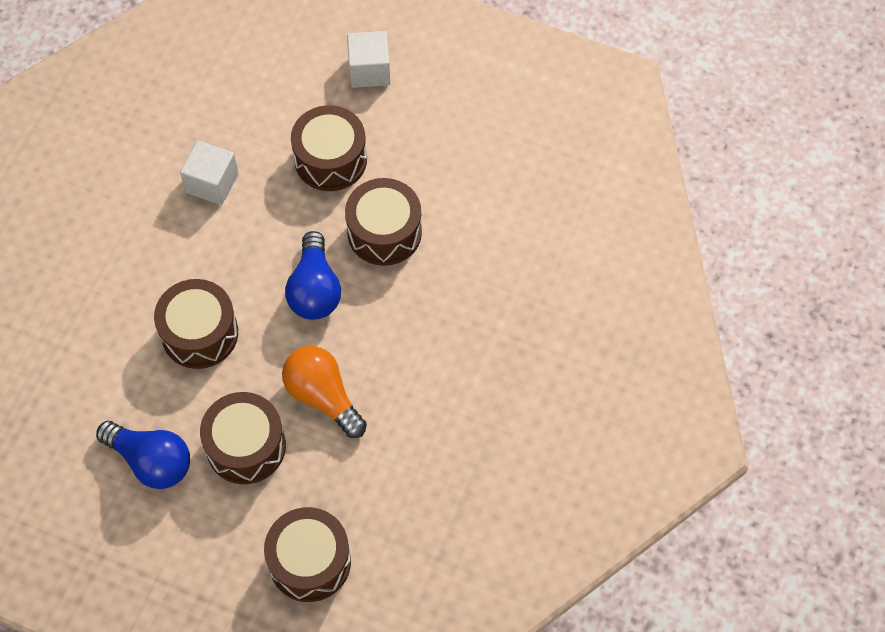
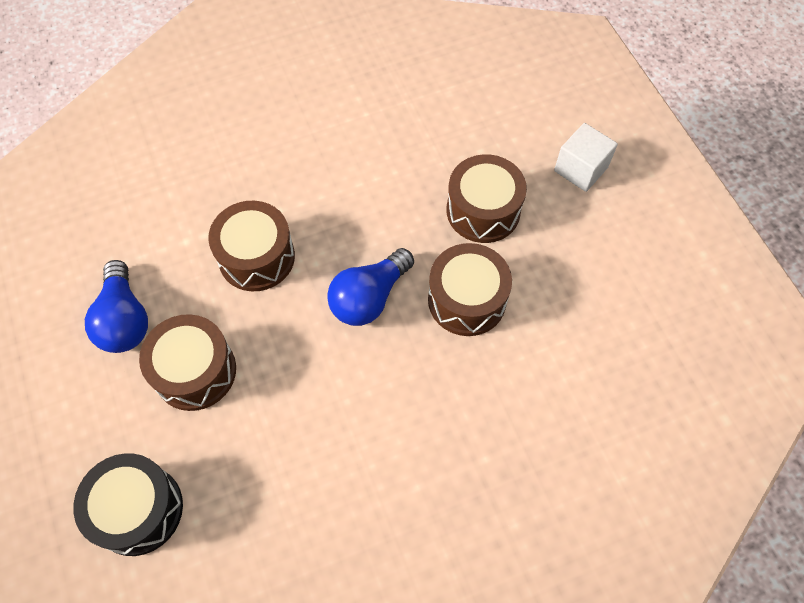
camera: 45 degrees right, 0 degrees up
(212, 183) = (380, 158): white cube -> none
(310, 561) = (138, 510): brown drum -> black drum
(323, 396) = (288, 386): orange light bulb -> none

